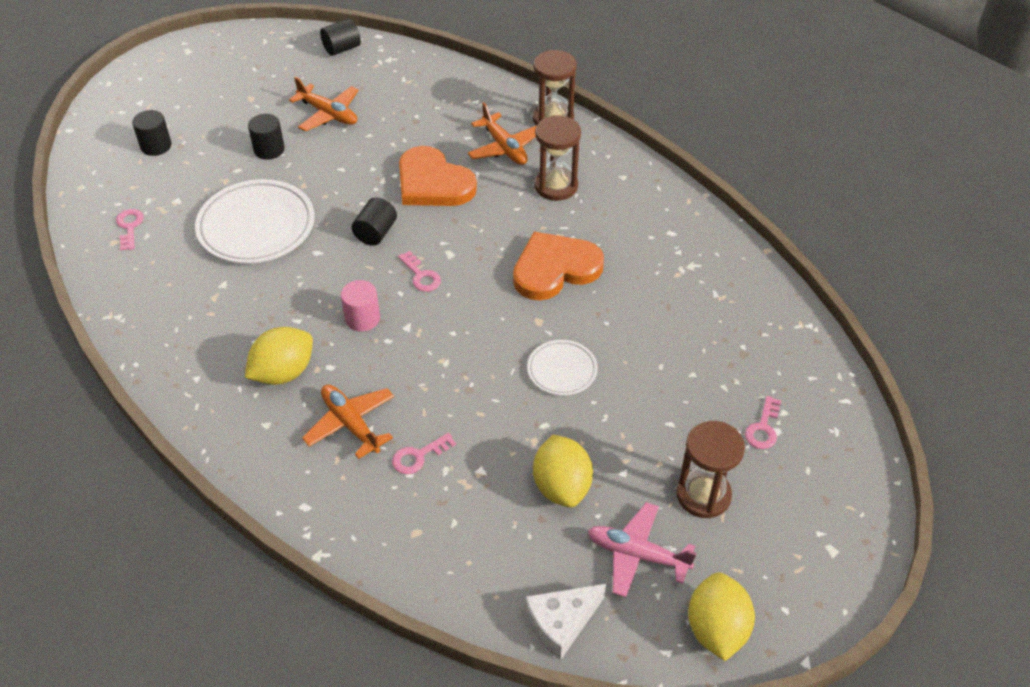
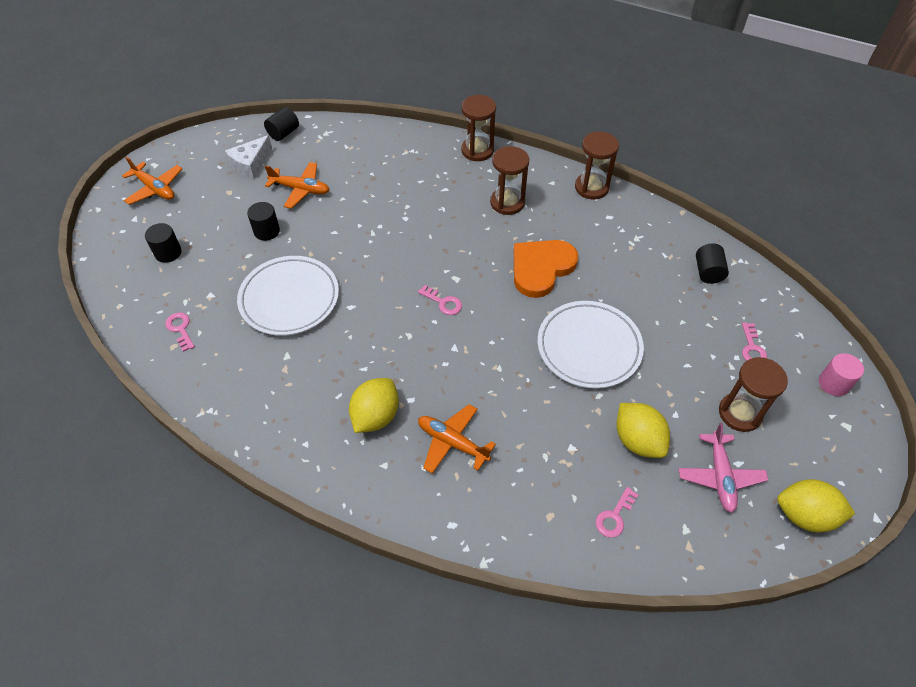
camera: 20 degrees left, 5 degrees up
(362, 318) = (415, 351): pink cylinder -> pink cylinder (833, 383)
(375, 233) = (389, 277): black cylinder -> black cylinder (708, 272)
(418, 456) = (519, 452): pink key -> pink key (614, 516)
(433, 183) = (413, 224): orange heart -> none
(504, 147) = (453, 182): orange plane -> orange plane (155, 189)
(561, 623) = (696, 551): white cheese -> white cheese (250, 164)
(562, 370) = (589, 347): white plate -> white plate, size x1.87
(637, 554) = (720, 476): pink plane -> pink plane turned 90 degrees counterclockwise
(668, 194) = (591, 187): none -> brown hourglass
(716, 629) = (805, 515): yellow lemon -> yellow lemon turned 60 degrees counterclockwise

